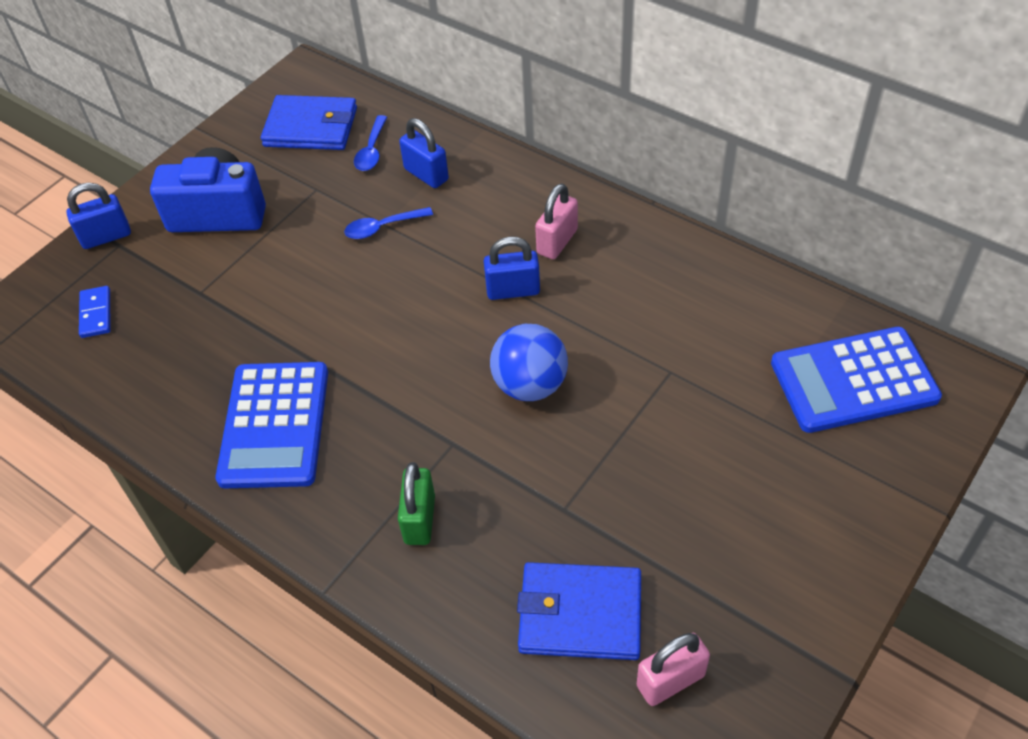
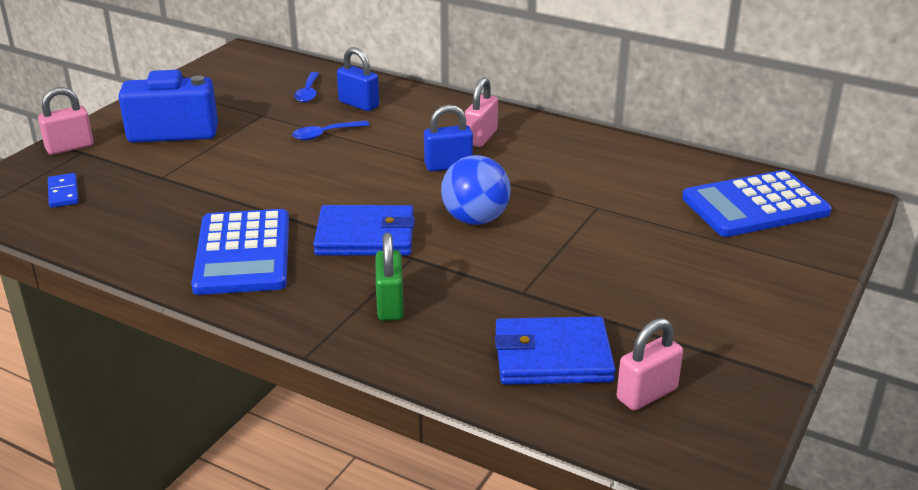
camera: 10 degrees left, 20 degrees down
(106, 236) = (70, 147): blue padlock -> pink padlock
(311, 127) = (252, 81): blue wallet -> blue wallet (365, 236)

